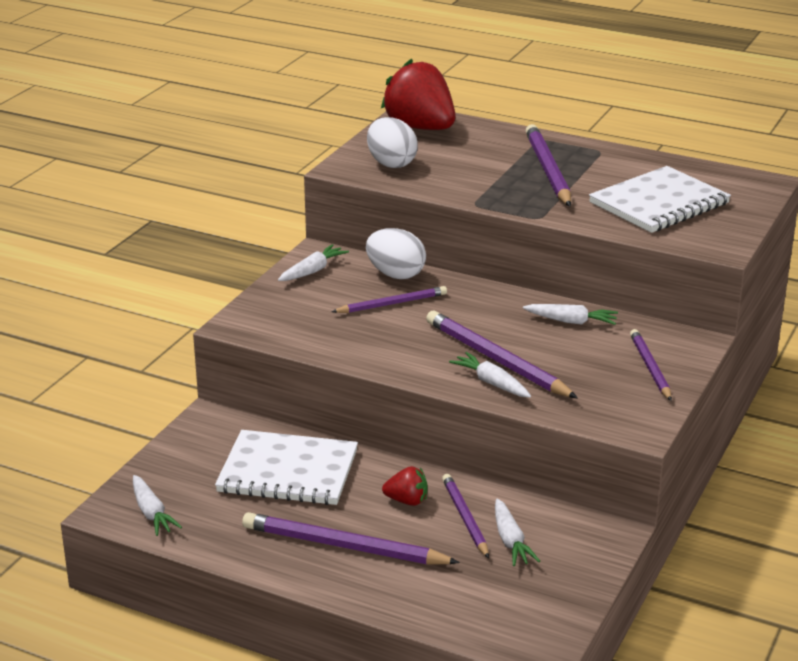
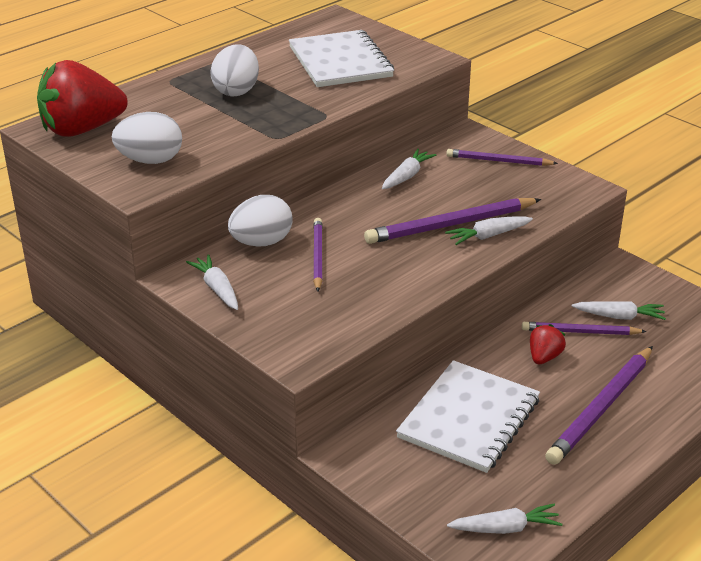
camera: 70 degrees left, 5 degrees up
(548, 170) = (236, 91): purple pencil -> white egg

